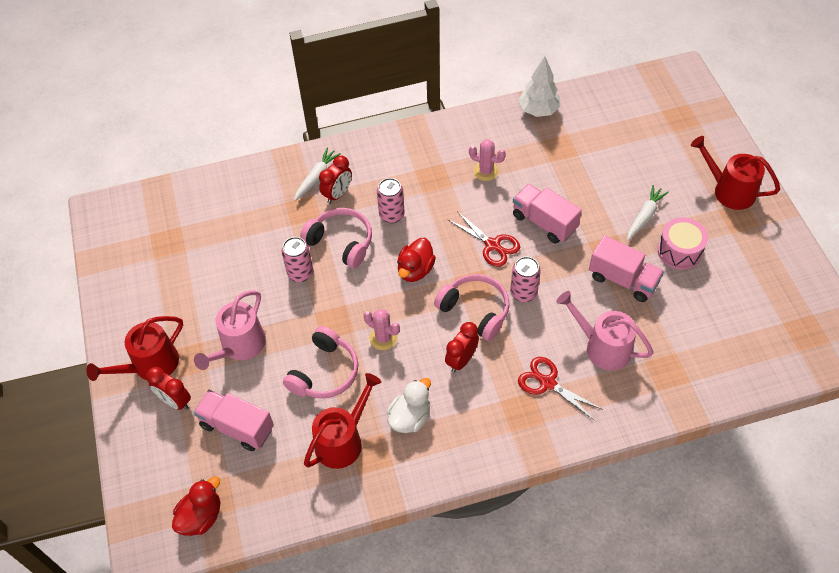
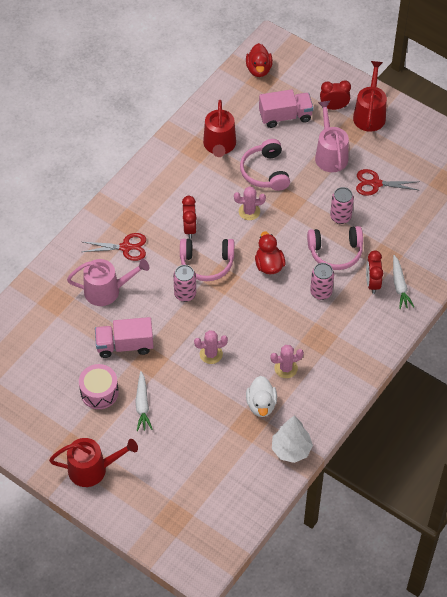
camera: 140 degrees right, 0 degrees up
(410, 417) = (192, 179): white duck -> white duck (261, 404)
(492, 245) = (233, 314): red scissors -> red scissors (376, 183)
(544, 222) = (211, 354): pink truck -> pink cactus

